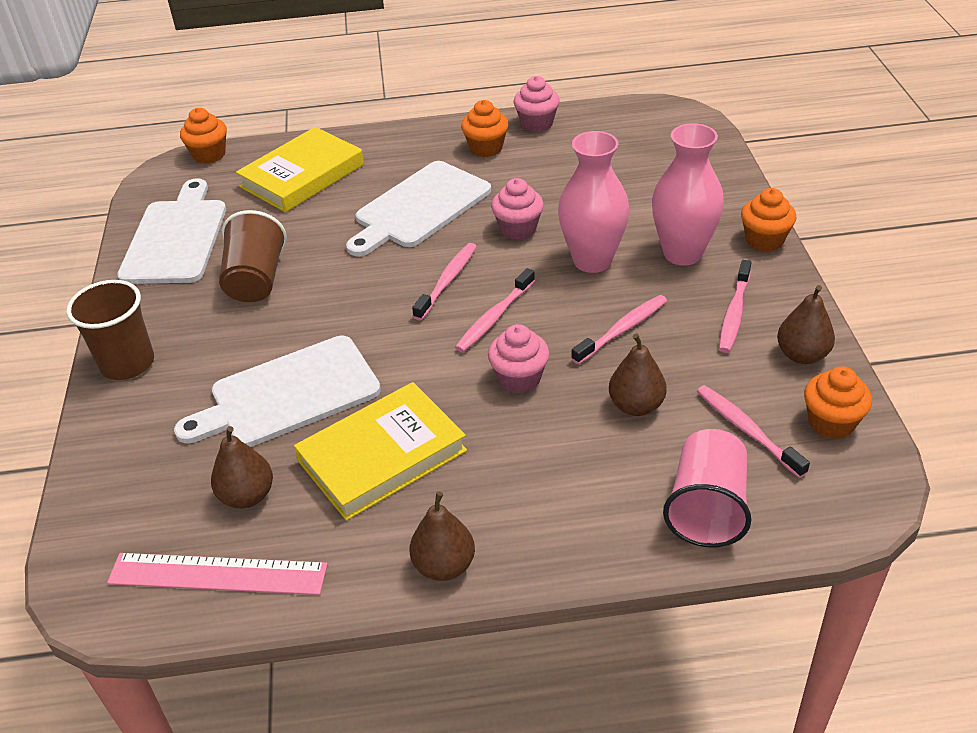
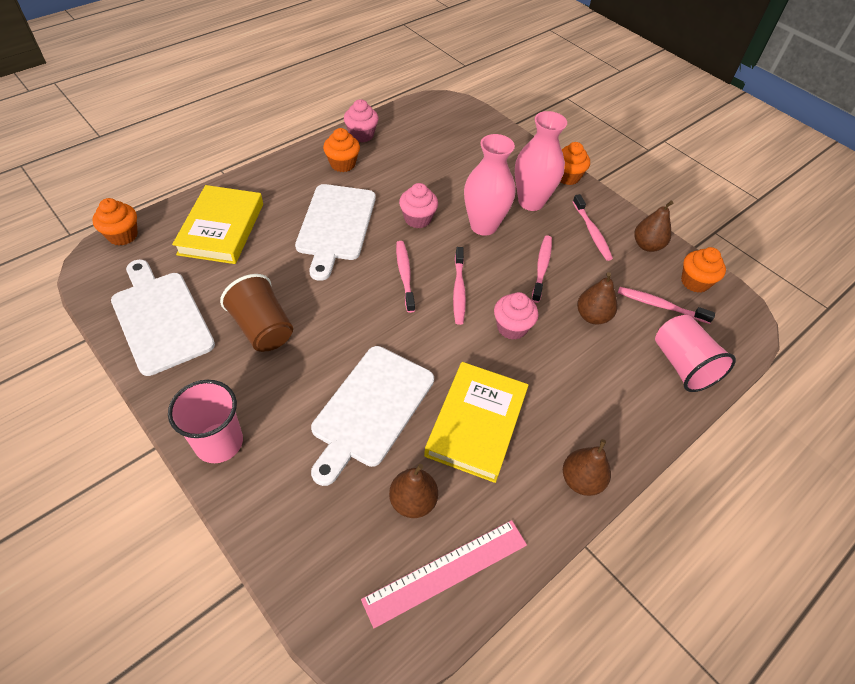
camera: 40 degrees left, 10 degrees up
(127, 363) = (219, 442): brown cup -> pink cup

